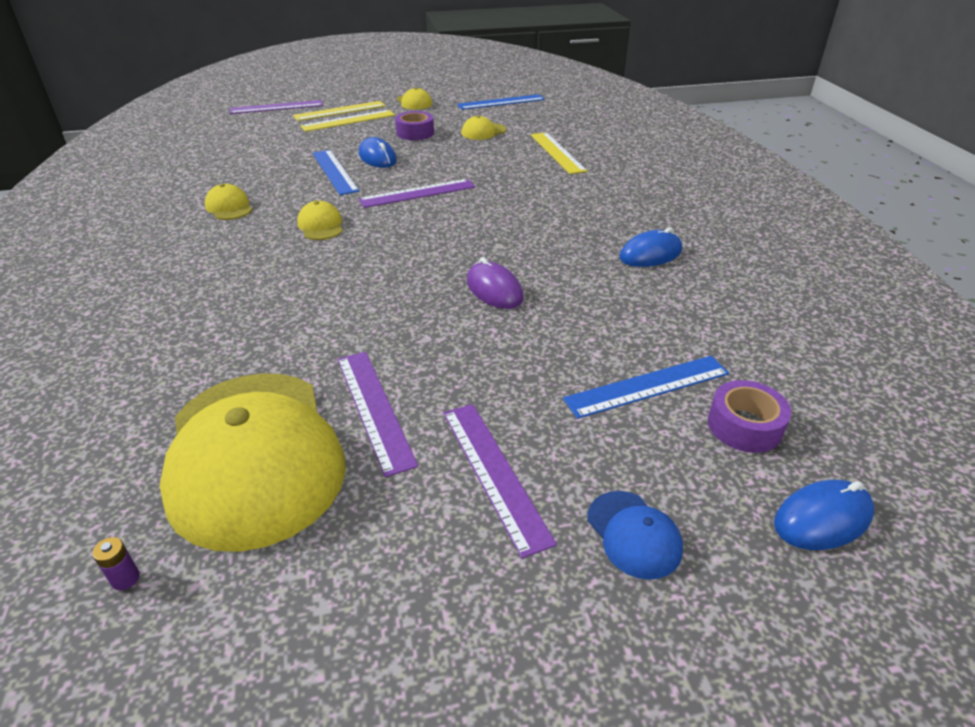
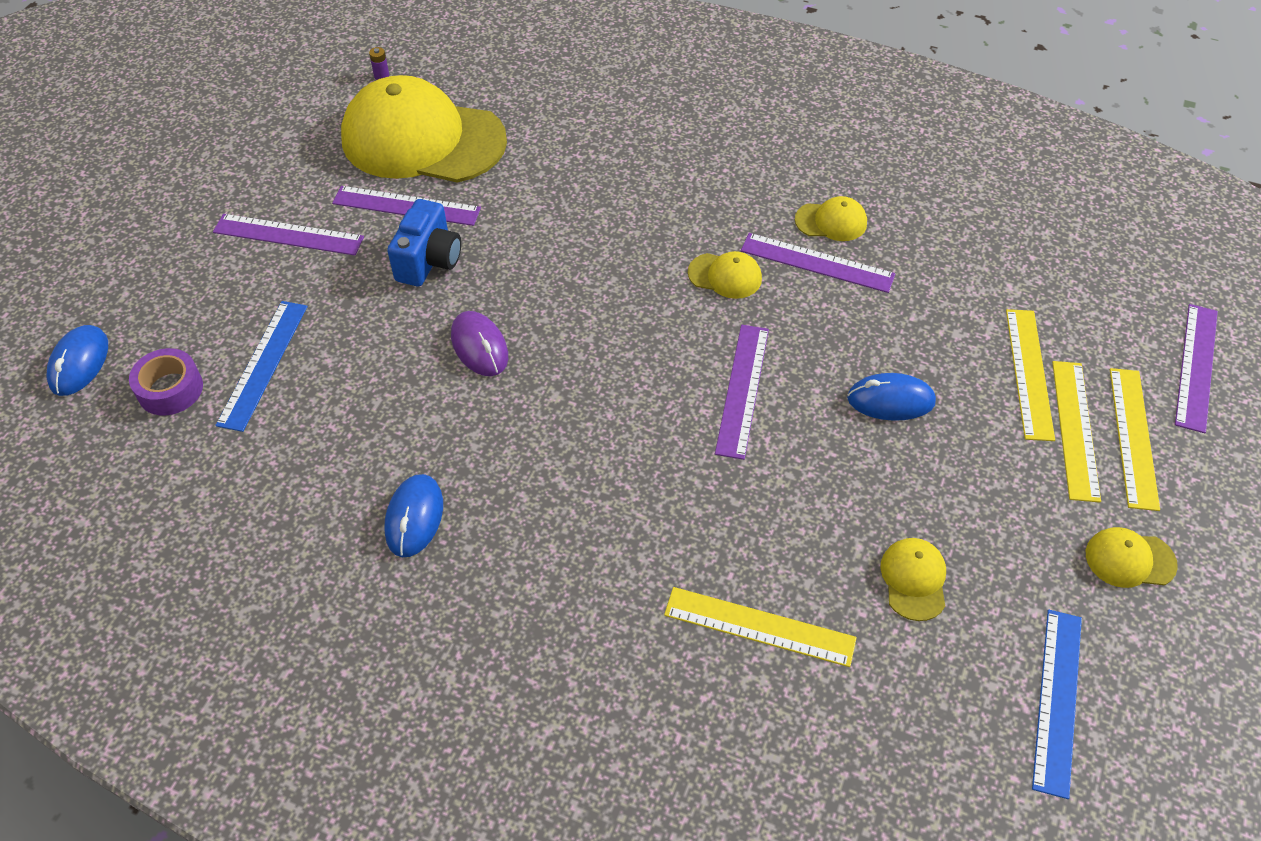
camera: 125 degrees right, 15 degrees up
(278, 201) = (817, 262): none -> purple ruler
(319, 134) = (1029, 373): none -> yellow ruler
(334, 171) = (872, 340): blue ruler -> none
(415, 133) = (965, 487): purple tape -> none
(434, 356) = (429, 261): none -> blue camera
(494, 290) = (479, 346): purple mouse -> purple mouse turned 60 degrees clockwise
(634, 534) = (179, 269): blue cap -> none

